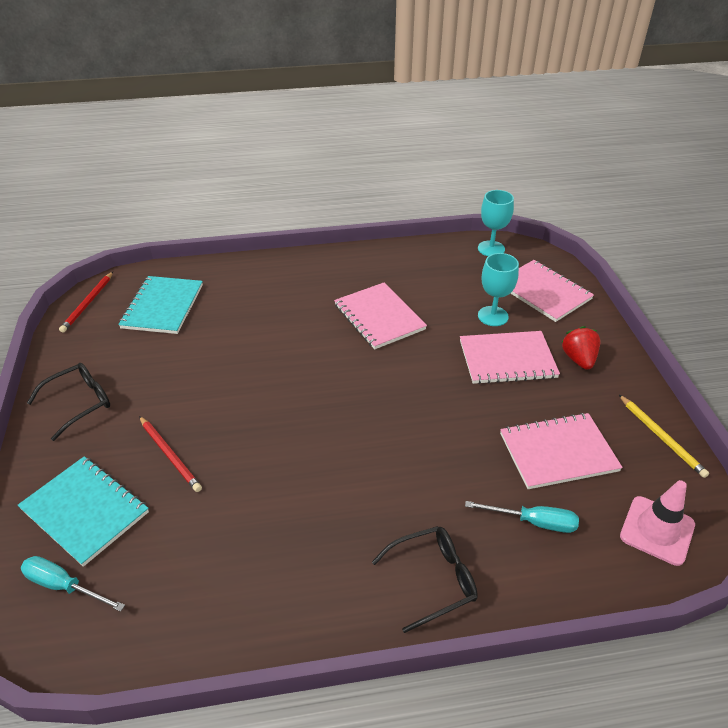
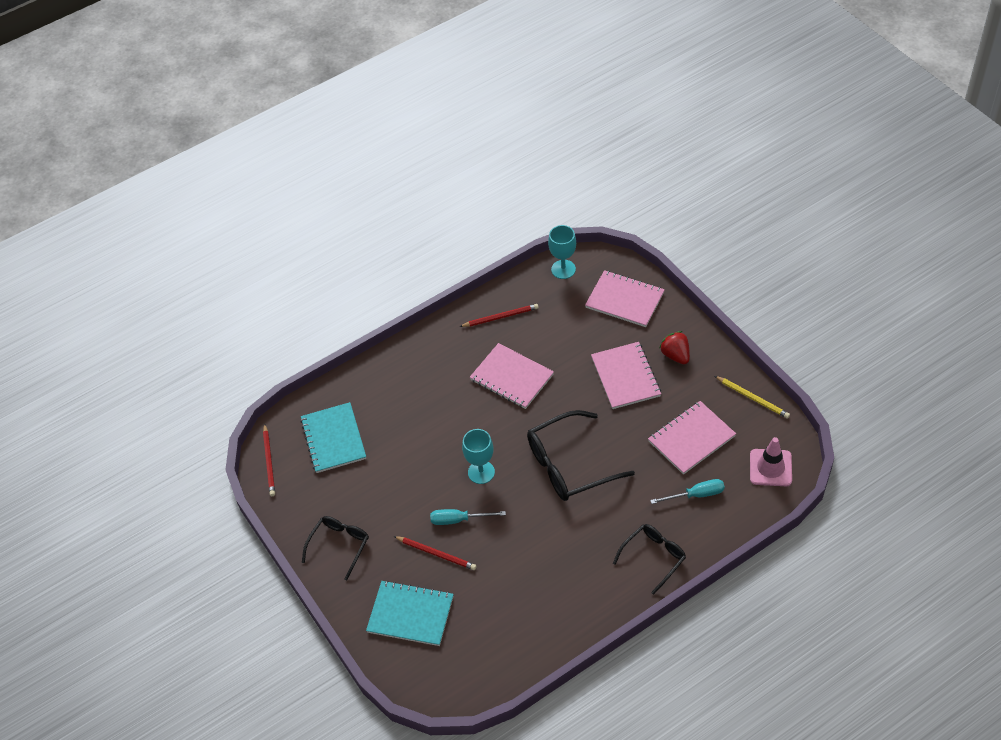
camera: 20 degrees left, 10 degrees up
(64, 586) = (437, 661): turquoise screwdriver -> turquoise screwdriver (458, 520)
(388, 423) = (569, 465): none -> black glasses
(402, 265) = (500, 317): none -> red pencil
(493, 316) = (597, 340): turquoise goblet -> turquoise goblet (481, 472)
(507, 359) = (625, 377): pink notebook -> pink notebook turned 75 degrees counterclockwise

